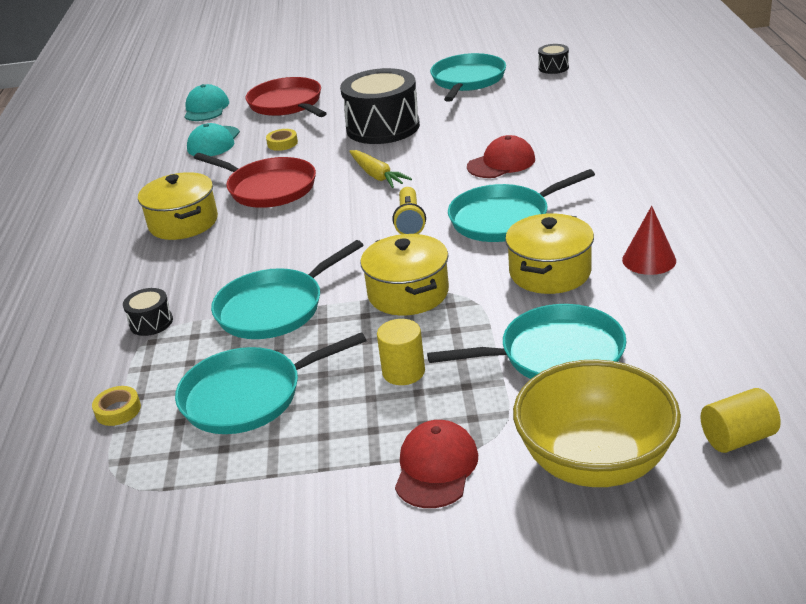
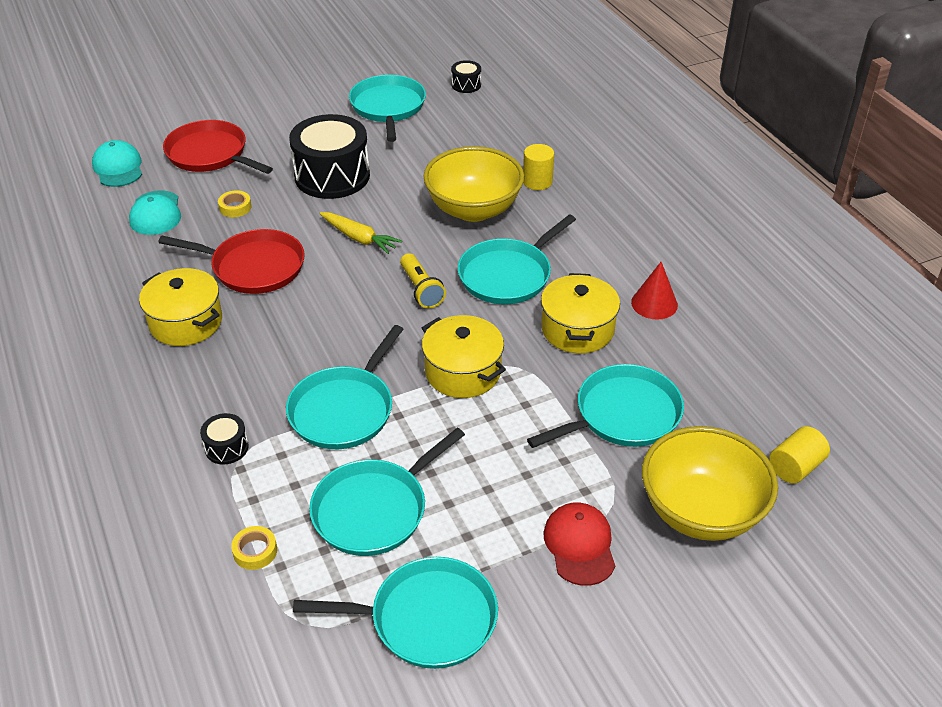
camera: 25 degrees left, 10 degrees up
(235, 503) = (426, 619): none -> turquoise pan
(403, 372) = (503, 457): yellow cylinder -> yellow cylinder (537, 181)
(501, 163) = (473, 209): red cap -> yellow bowl

